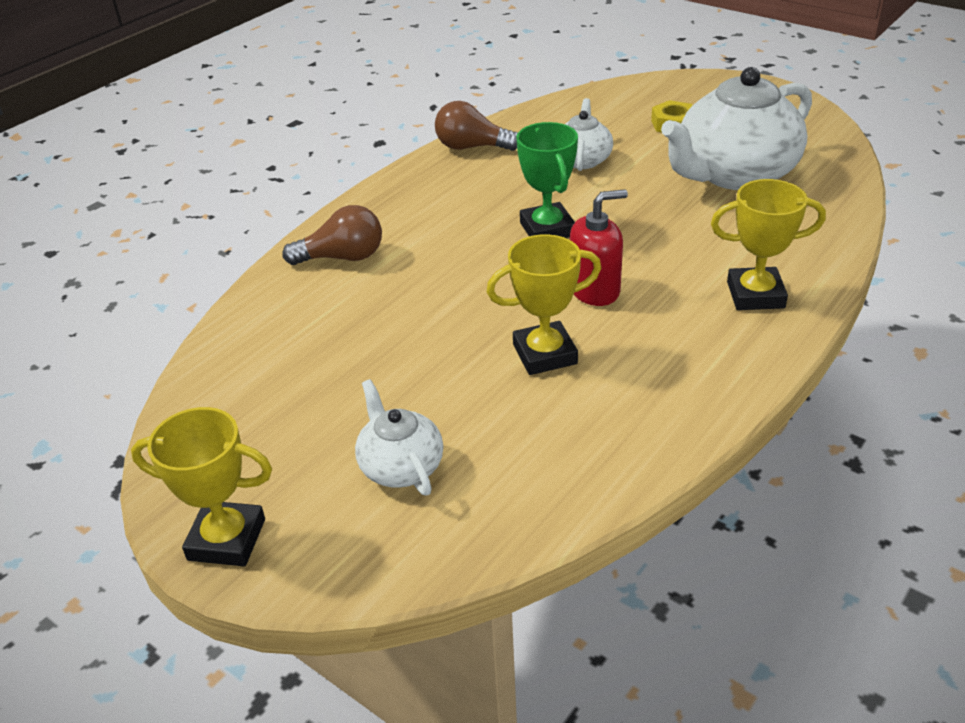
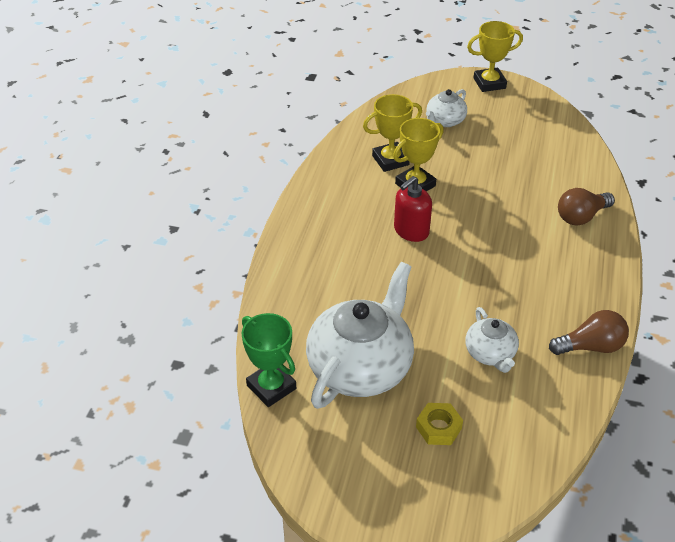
camera: 155 degrees right, 5 degrees up
(400, 466) = (445, 121): white teapot -> white teapot turned 90 degrees clockwise
(547, 229) = (470, 272): green trophy -> green trophy (271, 387)
(755, 295) = (313, 251): yellow trophy -> yellow trophy (390, 160)

